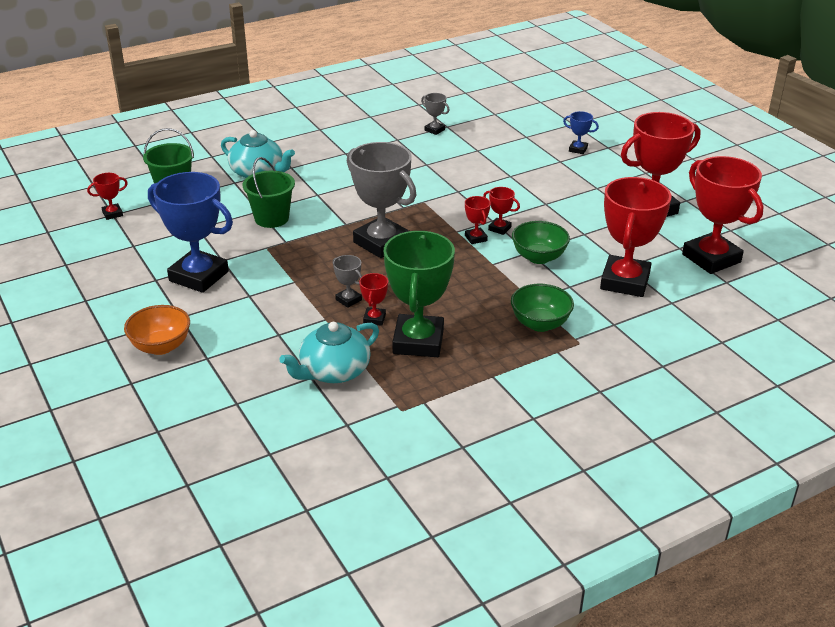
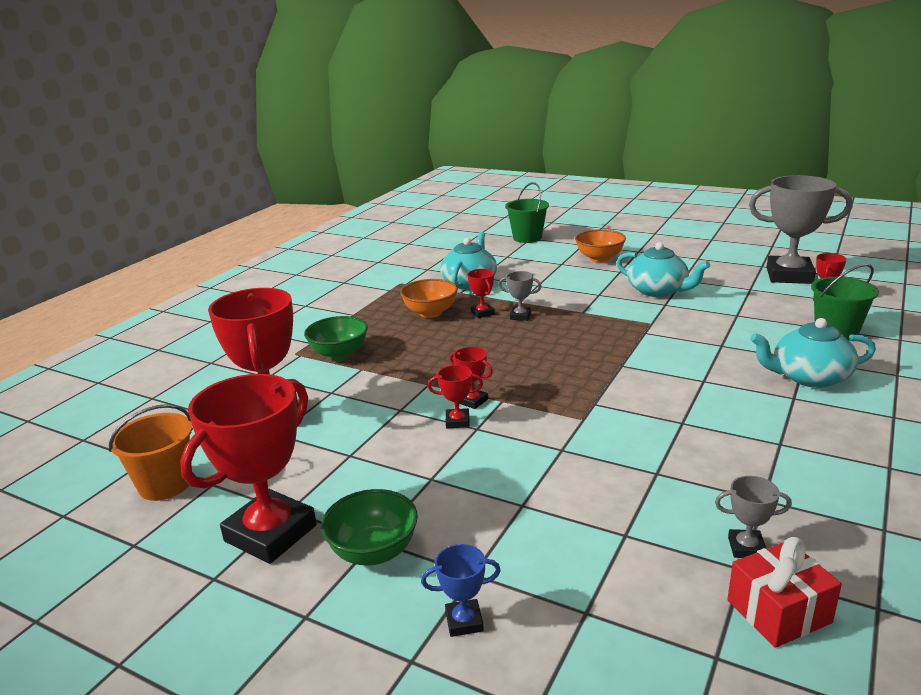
camera: 150 degrees right, 10 degrees down
(199, 276) = (658, 291): blue trophy -> turquoise teapot
(271, 218) = (695, 343): green bucket -> green bucket (527, 238)
(381, 242) = (560, 362): grey trophy -> grey trophy (789, 276)
(418, 341) = (430, 313): green trophy -> orange bowl
(454, 114) = (779, 611): none -> red gift
(538, 257) = (385, 407): green bowl -> green bowl (373, 552)
(711, 258) = (165, 484): red trophy -> orange bucket

